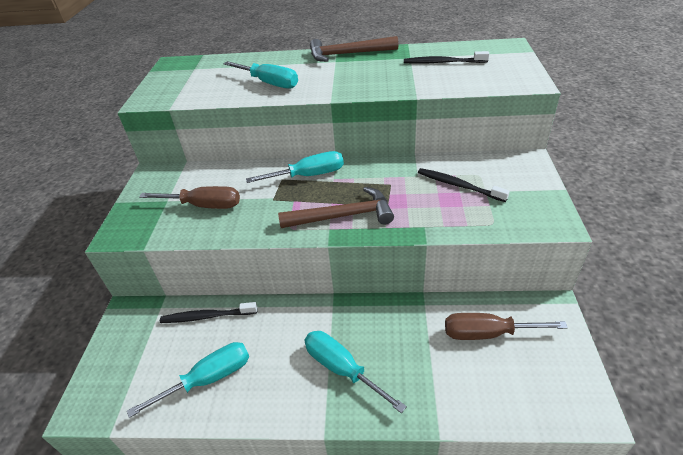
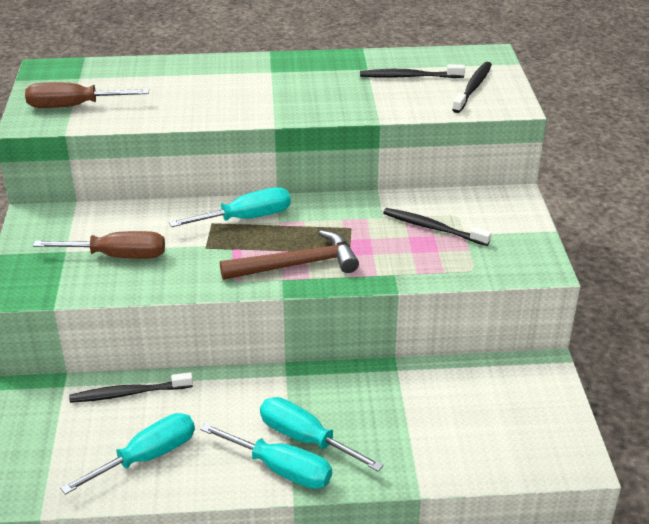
camera: 10 degrees left, 5 degrees down
(269, 83) = (190, 101): turquoise screwdriver -> turquoise screwdriver (281, 469)
(347, 54) = (285, 62): brown hammer -> none
(487, 333) = (470, 396): brown screwdriver -> brown screwdriver (73, 106)
(495, 69) = (473, 88): none -> black toothbrush

